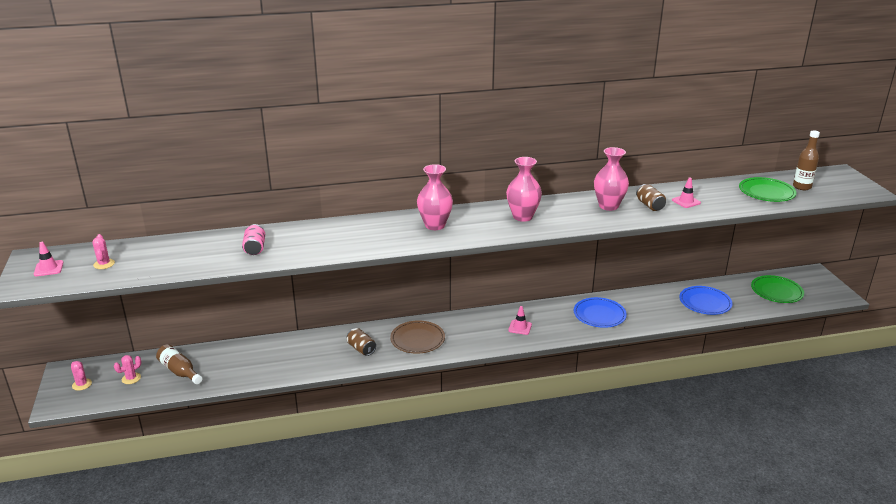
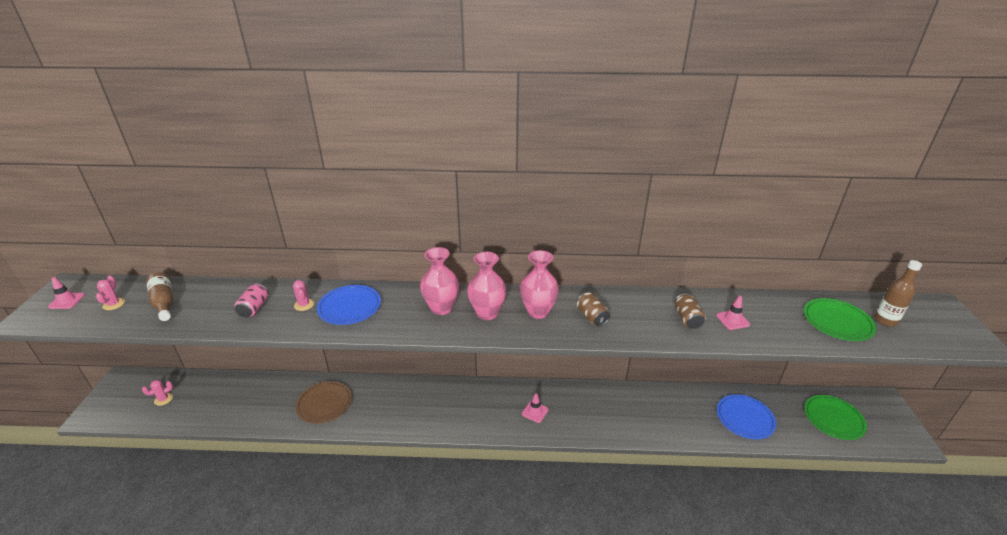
camera: 15 degrees right, 5 degrees up
(82, 384) = (122, 397): pink cactus -> pink cactus (304, 305)
(179, 371) = (206, 399): brown bottle -> brown bottle (164, 303)
(361, 349) = (373, 407): brown can -> brown can (591, 317)
(417, 339) = (429, 406): brown plate -> brown plate (324, 404)
(599, 315) = (623, 412): blue plate -> blue plate (349, 307)
(608, 206) = (639, 312): pink vase -> pink vase (487, 313)

